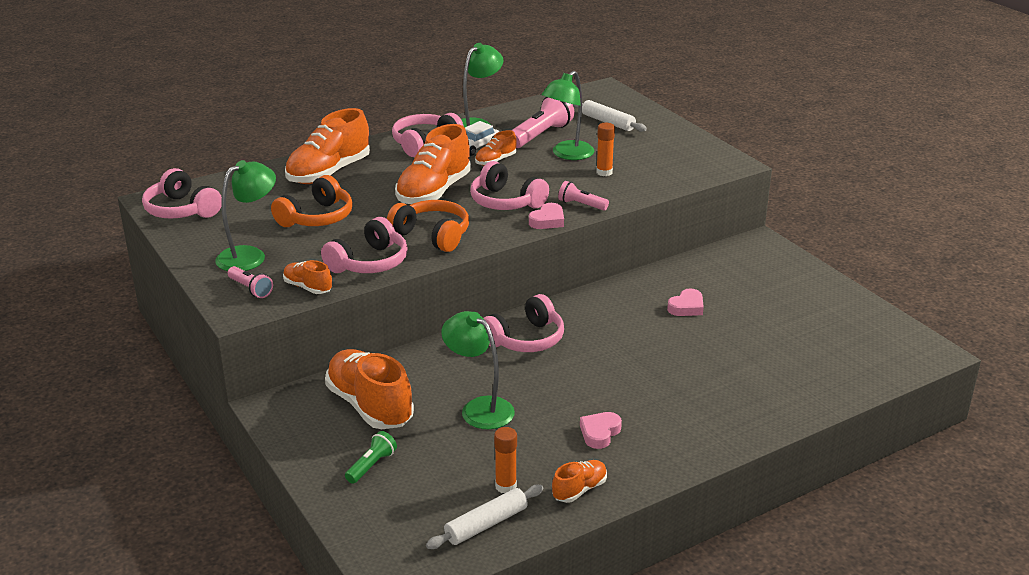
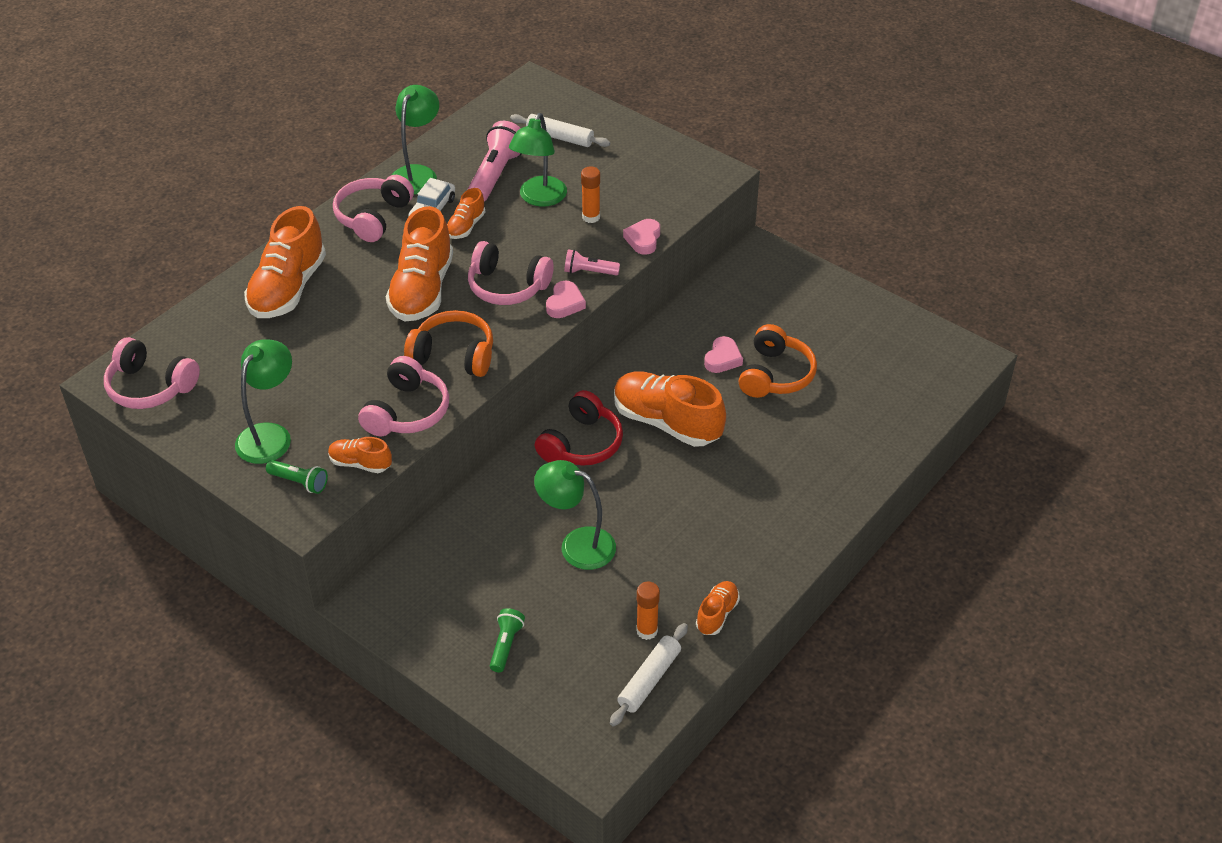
camera: 20 degrees left, 15 degrees up
(250, 289) = (299, 482): pink flashlight -> green flashlight
(316, 217) = (313, 360): orange headphones -> orange headphones (775, 375)
(370, 406) = (466, 573): orange shoe -> orange shoe (666, 422)
(525, 339) = (581, 443): pink headphones -> red headphones
(599, 433) = (706, 542): pink heart -> pink heart (643, 239)

